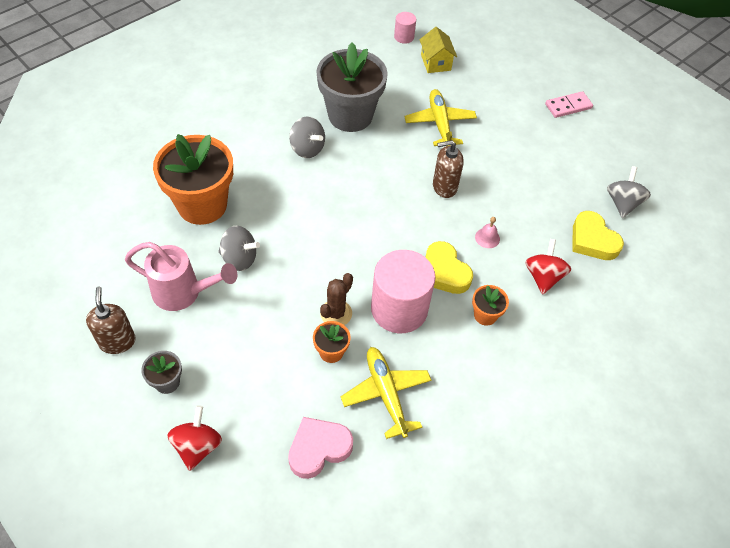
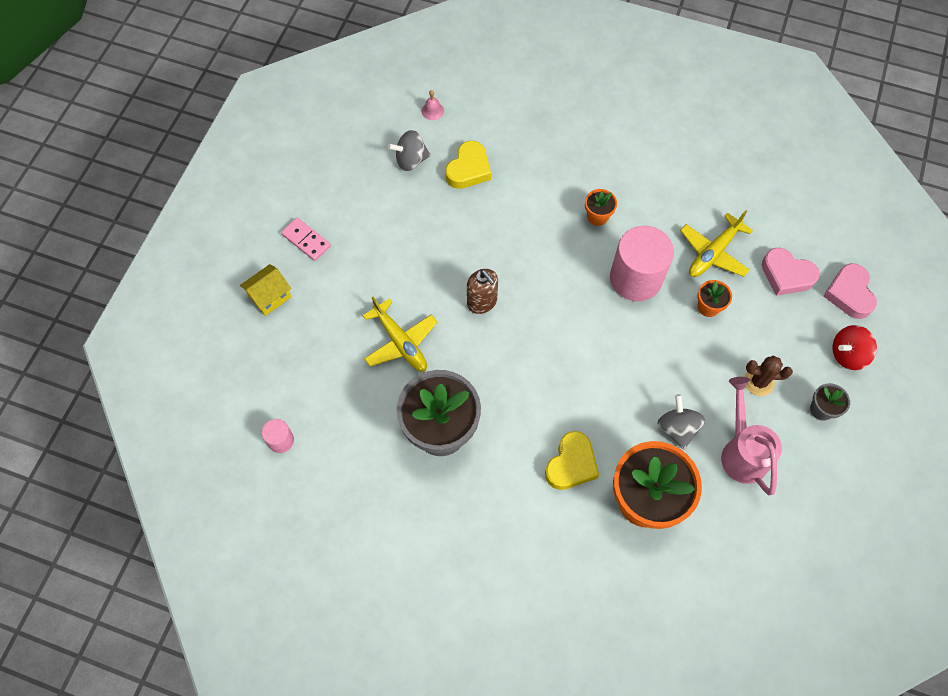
camera: 115 degrees left, 10 degrees up
(117, 341) = (821, 473): brown soap dispenser -> none
(257, 499) = (849, 294): none -> pink heart
(307, 149) = (512, 446): grey spinning top -> none
(336, 313) = (673, 322): brown cactus -> brown cactus (758, 382)
(435, 62) = (307, 387): yellow house -> yellow house (270, 296)
(440, 123) = (400, 342): yellow plane -> yellow plane turned 90 degrees counterclockwise
(444, 272) = (577, 262): yellow heart -> yellow heart (571, 464)
(487, 238) = (518, 245): pink bell -> pink bell (432, 111)
(543, 276) = (531, 191): red spinning top -> none

